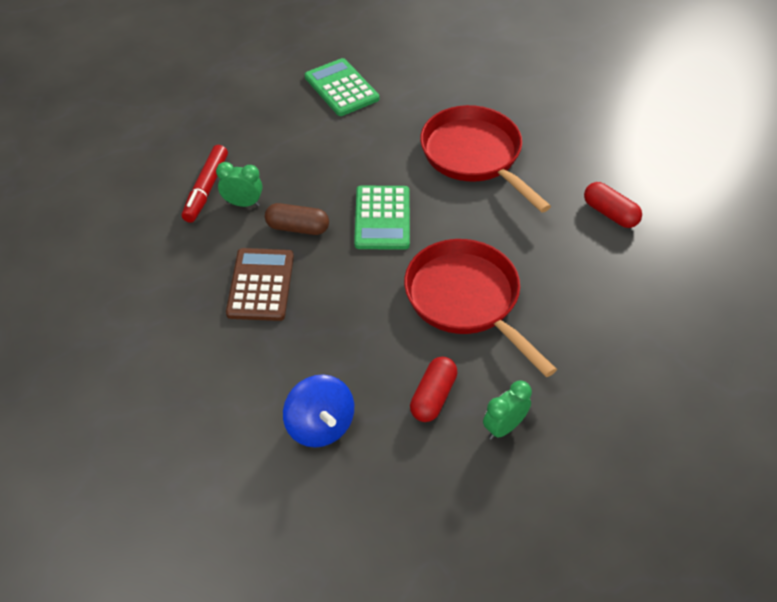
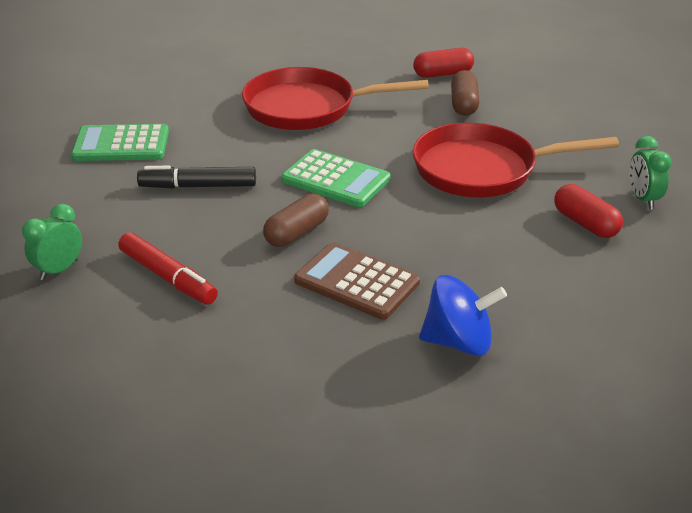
camera: 60 degrees left, 15 degrees down
(243, 203) = (221, 258): green clock -> green clock (59, 270)
(318, 151) = (198, 186): none -> black marker
(320, 426) = (579, 300): blue spinning top -> blue spinning top (458, 342)
(567, 248) = (464, 104): none -> brown capsule

